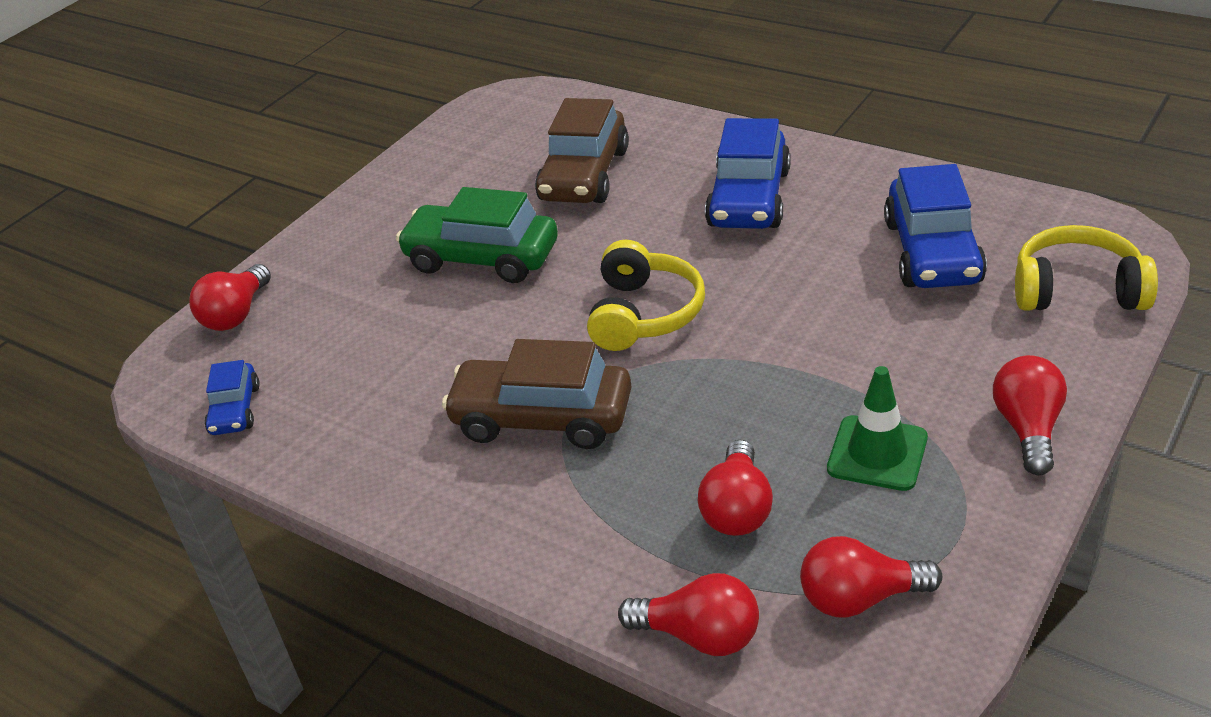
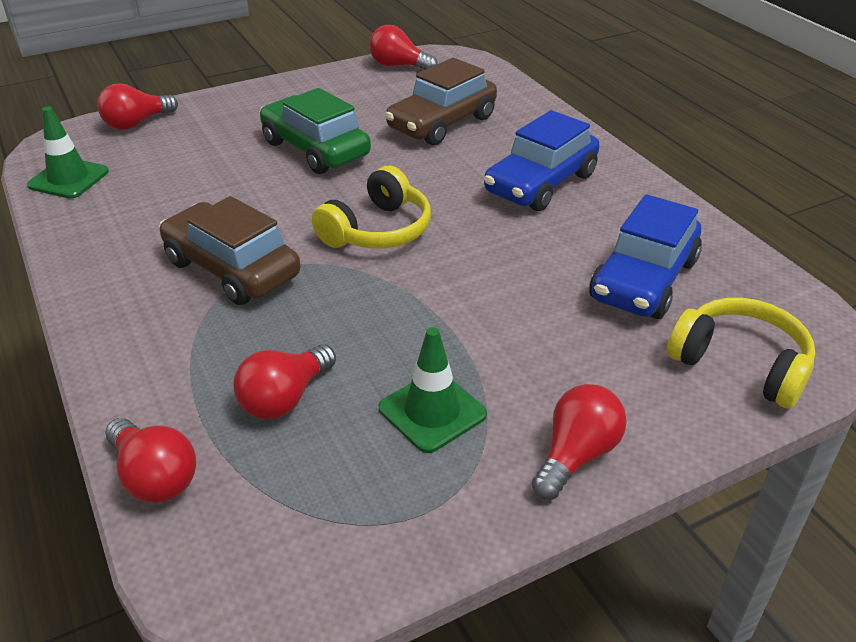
camera: 25 degrees right, 0 degrees up
(235, 410) = (68, 179): blue car -> green traffic cone
(860, 598) = (295, 516): red light bulb -> red light bulb (398, 66)

